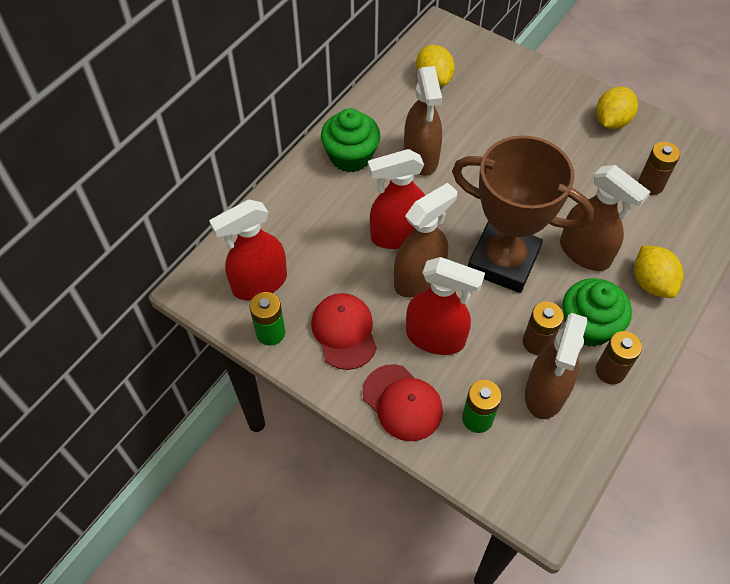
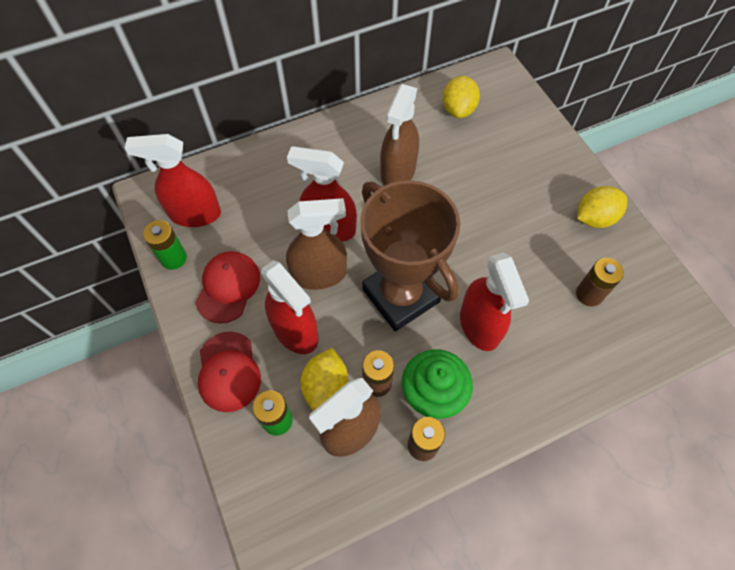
camera: 30 degrees right, 5 degrees up
(350, 156) = (341, 144): green cupcake -> none
(585, 253) = (479, 326): brown spray bottle -> red spray bottle
(651, 283) = (522, 386): yellow lemon -> yellow lemon (326, 387)

